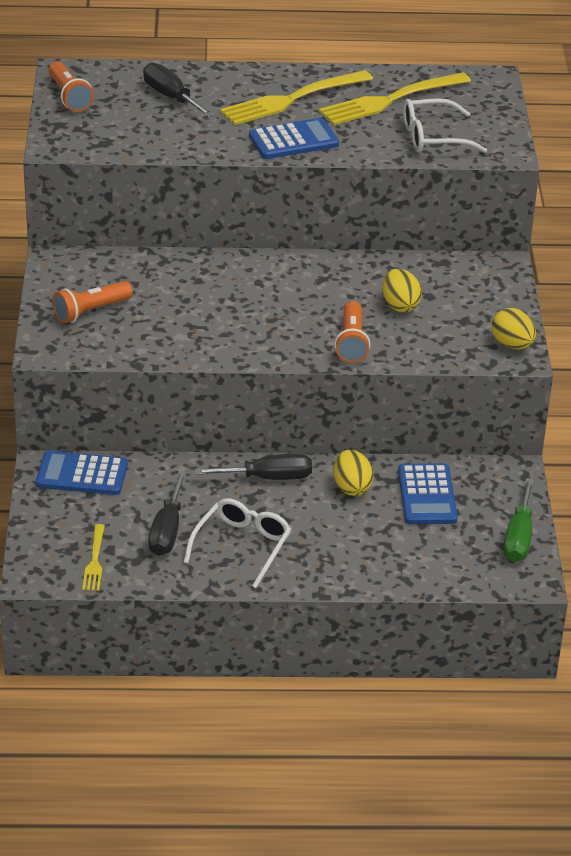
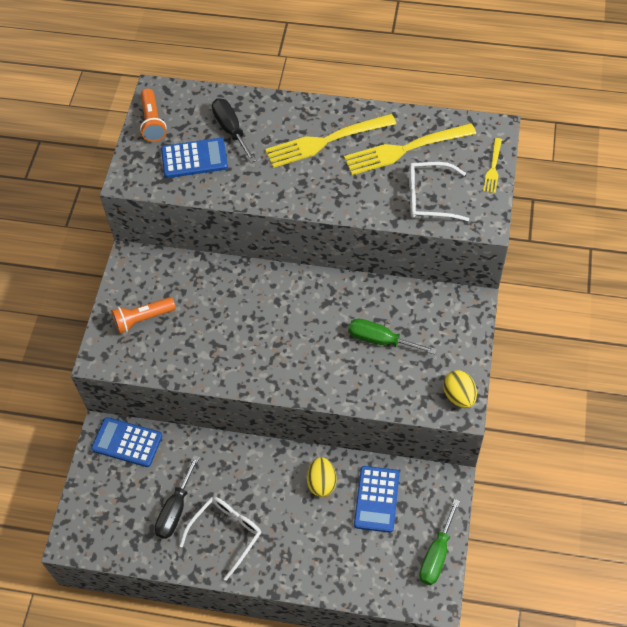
camera: 15 degrees right, 20 degrees up
(94, 561) = (116, 533): yellow fork -> yellow fork (493, 168)
(268, 478) = (262, 464): black screwdriver -> none
(293, 140) = (315, 191): blue calculator -> blue calculator (194, 159)
(351, 342) = (333, 378): orange flashlight -> none
(400, 305) = (380, 340): yellow egg -> green screwdriver

